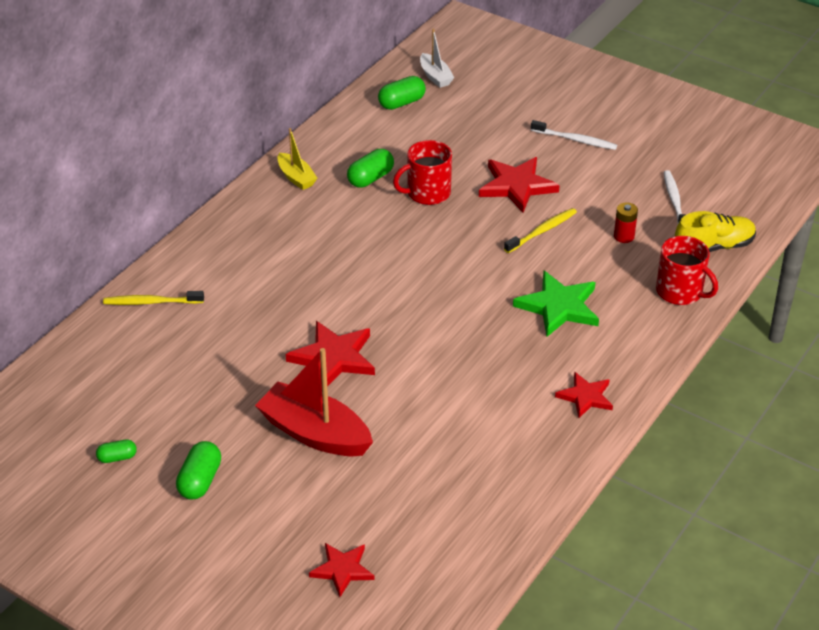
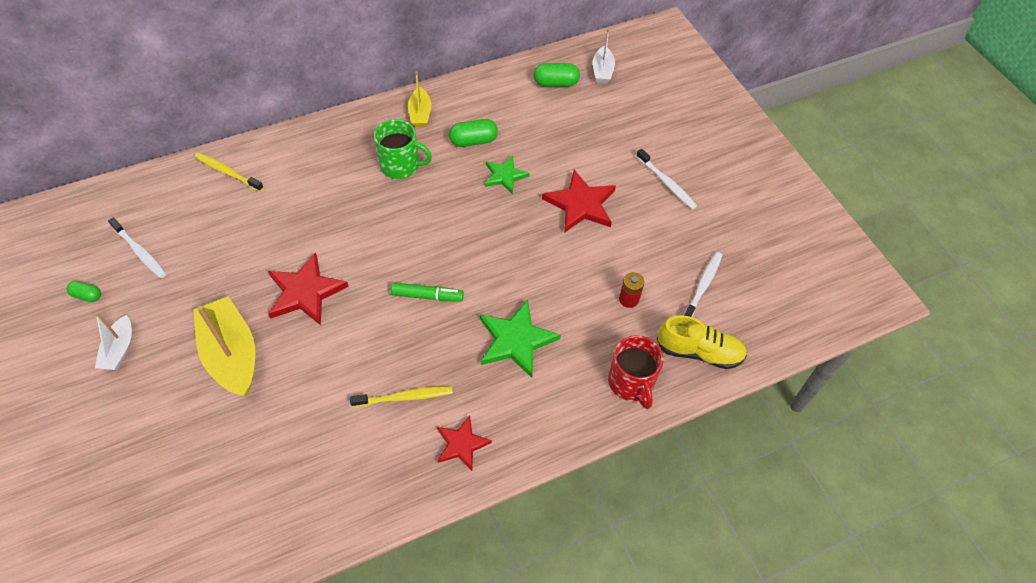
camera: 30 degrees right, 15 degrees up
(133, 401) = (140, 252): none -> white toothbrush
(200, 481) = (119, 350): green capsule -> white boat
(314, 433) = (232, 354): red boat -> yellow boat
(321, 225) = (401, 165): none -> green mug
(342, 570) = (138, 497): red star -> none
(427, 193) = (505, 176): red mug -> green star
(449, 310) = (427, 296): none -> green marker
(542, 231) = (565, 258): yellow toothbrush -> yellow toothbrush (405, 397)

